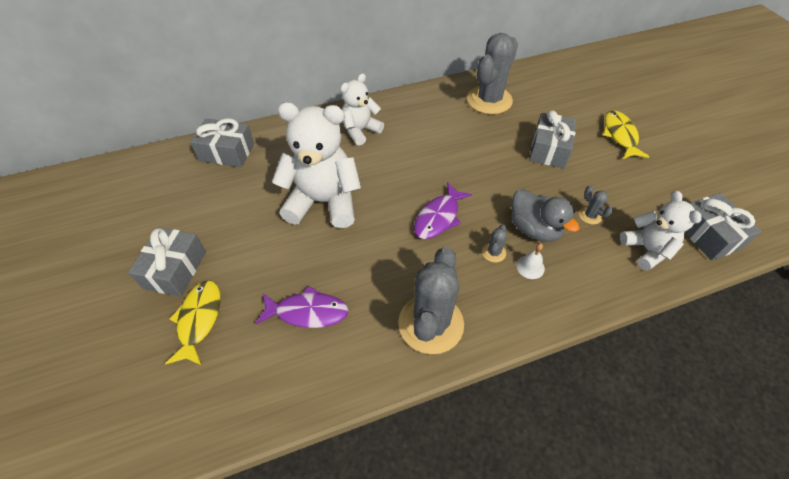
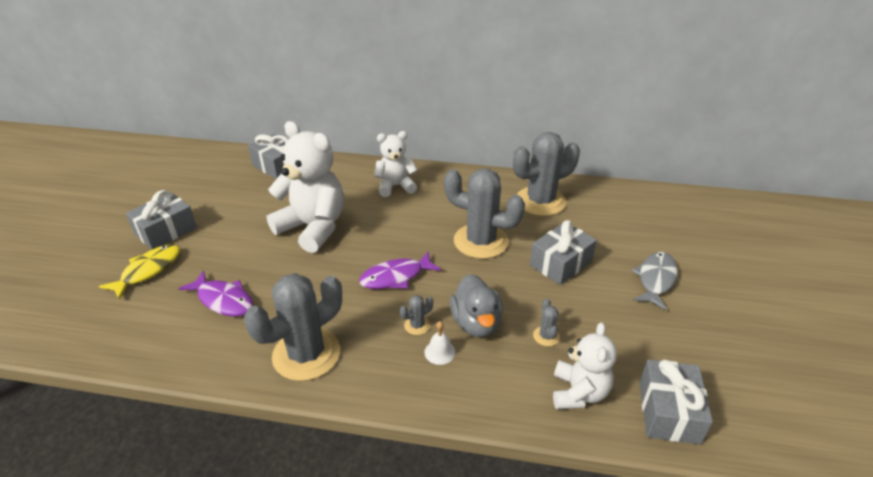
camera: 30 degrees right, 15 degrees down
(476, 155) = (480, 241): none -> grey cactus
(620, 135) = (655, 279): yellow fish -> grey fish

